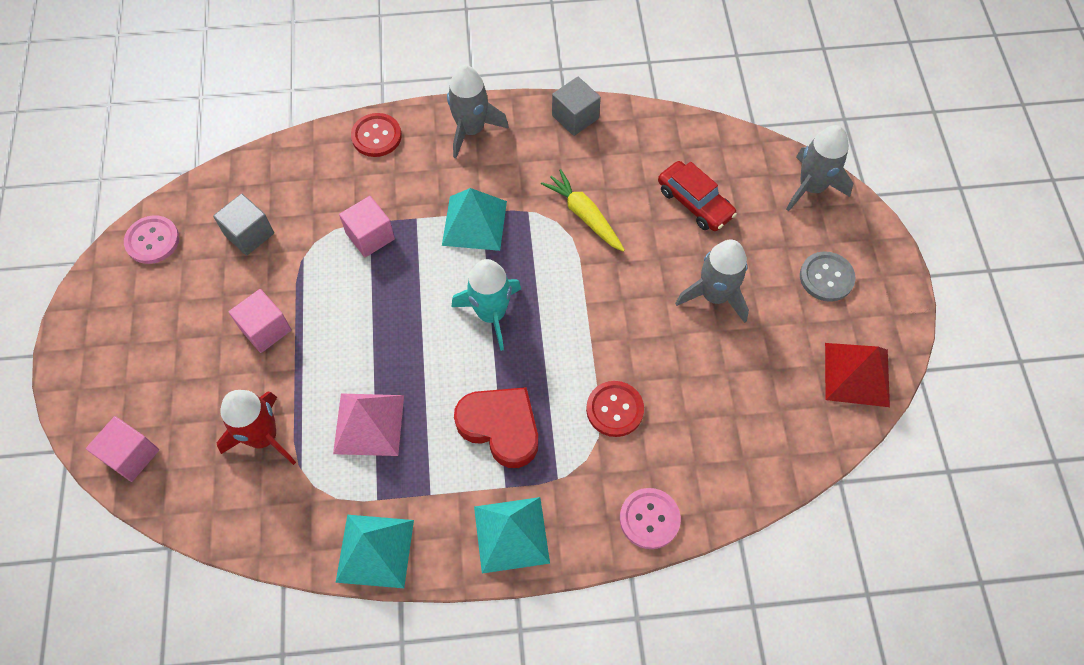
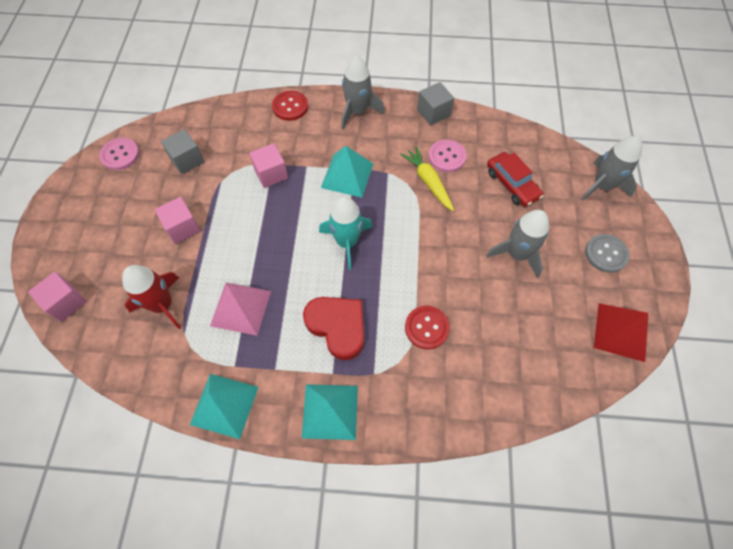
camera: 10 degrees right, 0 degrees up
(649, 519) = (439, 418): pink button -> pink button (447, 157)

